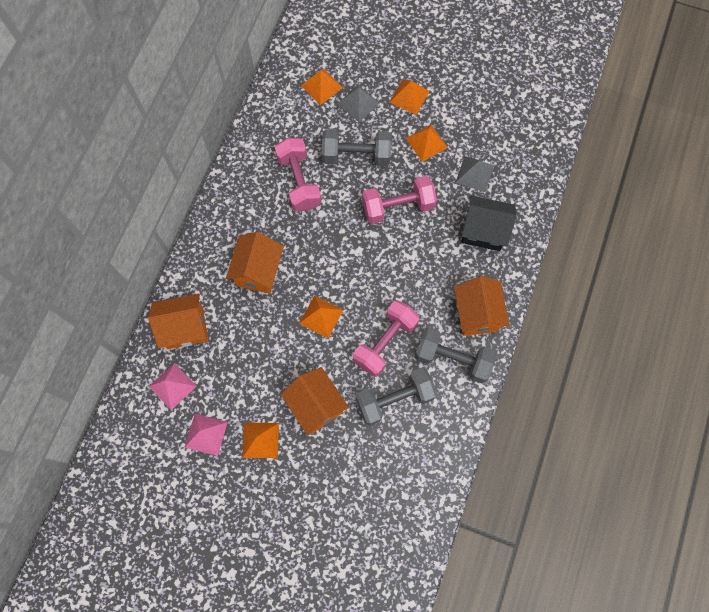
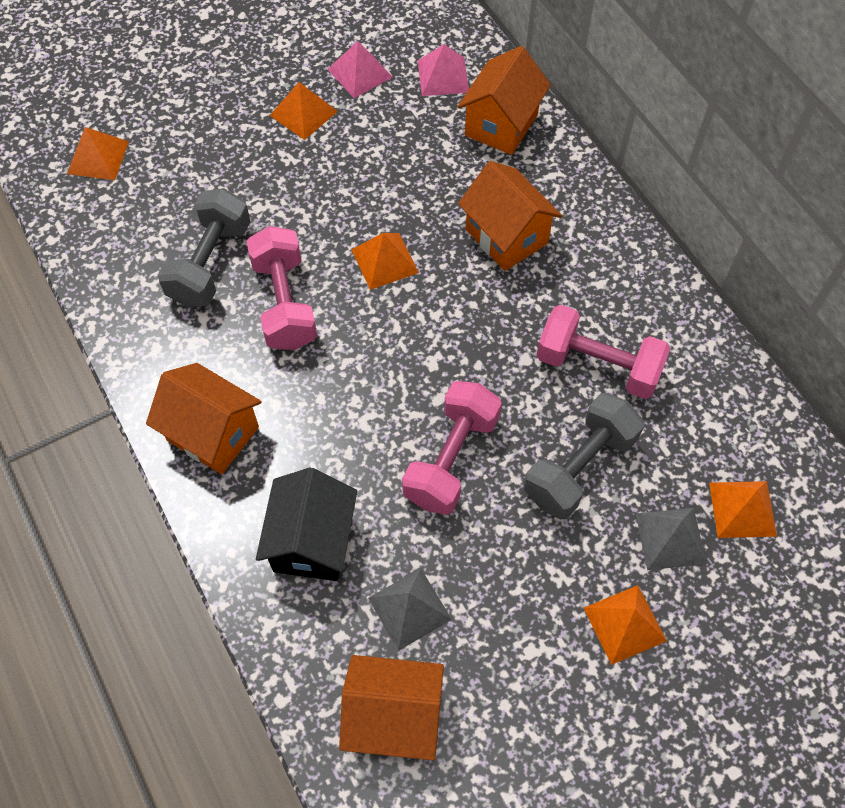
camera: 130 degrees right, 10 degrees down
(316, 405) = (286, 185): orange house -> orange house (393, 716)
(426, 142) = (521, 582): orange pyramid -> orange pyramid (98, 157)
(453, 359) = (189, 360): grey dumbbell -> none
(483, 231) = (312, 542): black house -> black house turned 45 degrees counterclockwise

